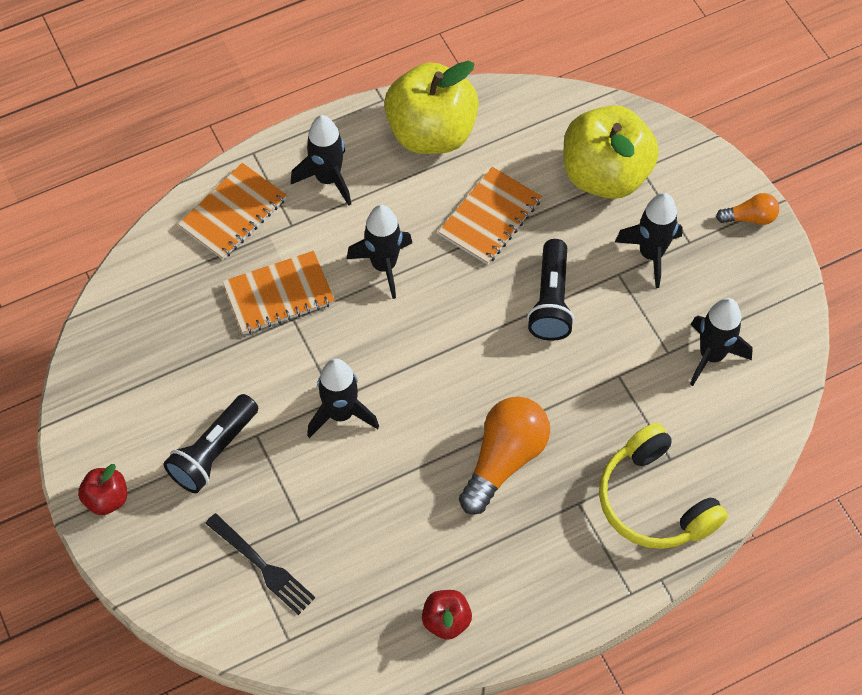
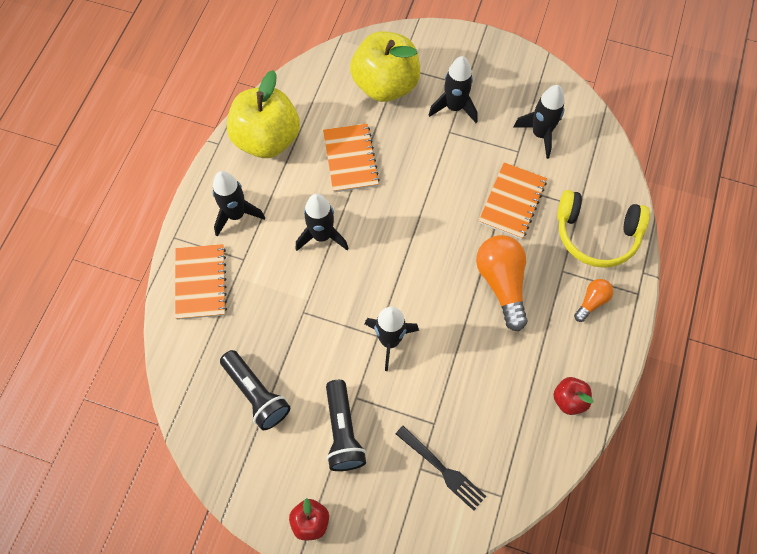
camera: 45 degrees left, 5 degrees up
(262, 566) = (442, 469): black fork -> black fork turned 45 degrees clockwise
(279, 294) = (280, 305): orange notebook -> orange notebook (512, 202)
(551, 301) = (431, 176): black flashlight -> black flashlight (256, 394)
(750, 218) = (481, 47): orange light bulb -> orange light bulb (591, 302)

